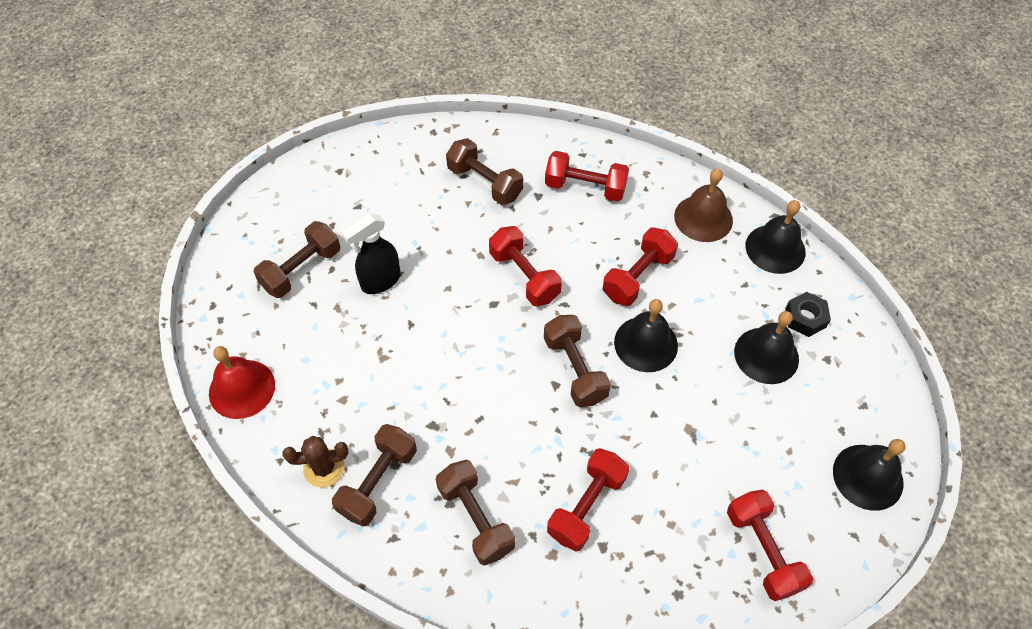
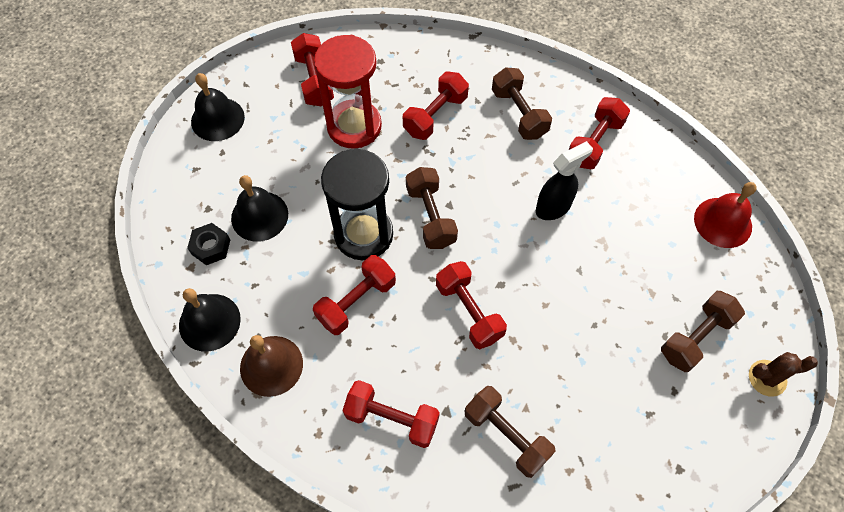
camera: 175 degrees left, 5 degrees up
(324, 468) = (639, 155): brown cactus -> brown cactus (767, 378)
(378, 482) = (595, 143): brown dumbbell -> red dumbbell
(380, 281) = (613, 317): black spray bottle -> black spray bottle (553, 207)
(646, 344) = (363, 234): black bell -> black hourglass
(689, 480) = (354, 126): none -> red hourglass

